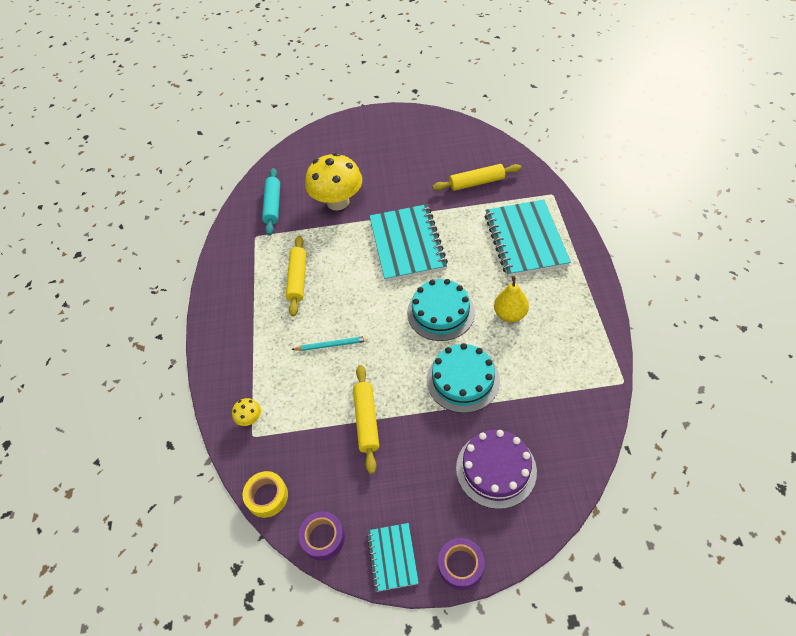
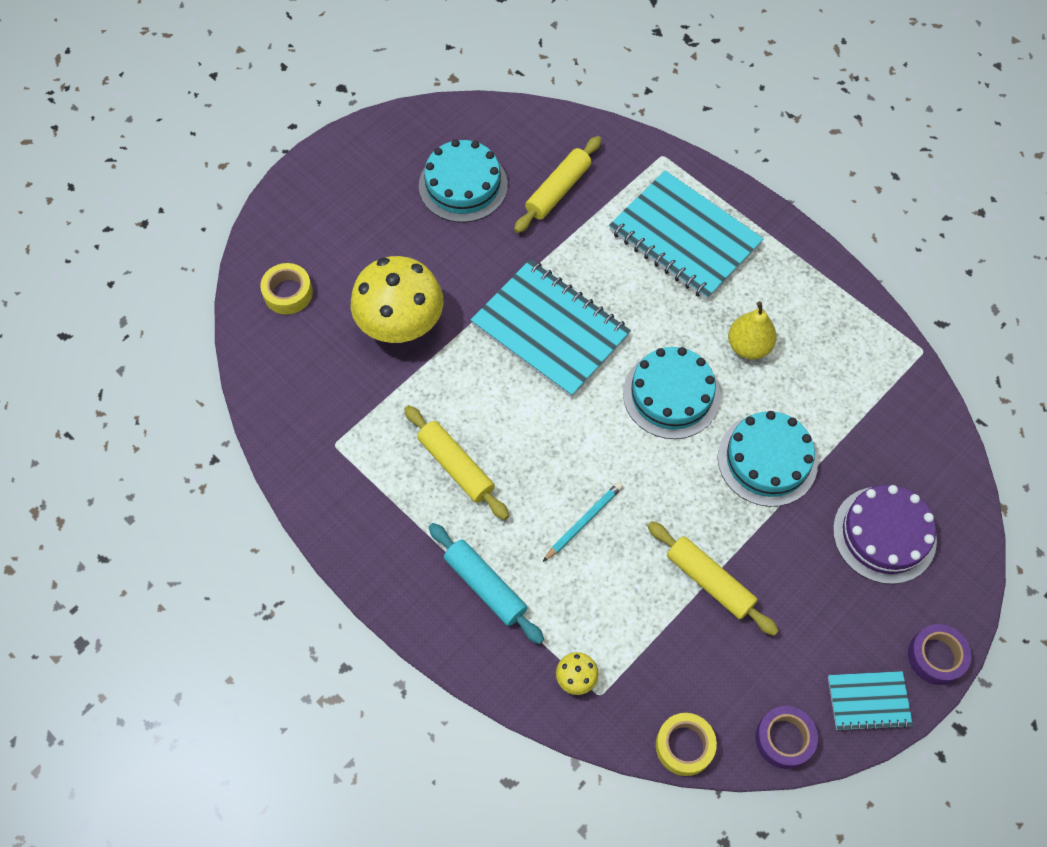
camera: 45 degrees left, 10 degrees up
(273, 205) = (313, 384): turquoise rolling pin -> turquoise rolling pin (485, 586)
(302, 162) = (288, 293): none -> yellow tape
(392, 557) = (868, 701): turquoise notebook -> turquoise notebook turned 45 degrees counterclockwise
(430, 157) = (463, 185): none -> turquoise cake

